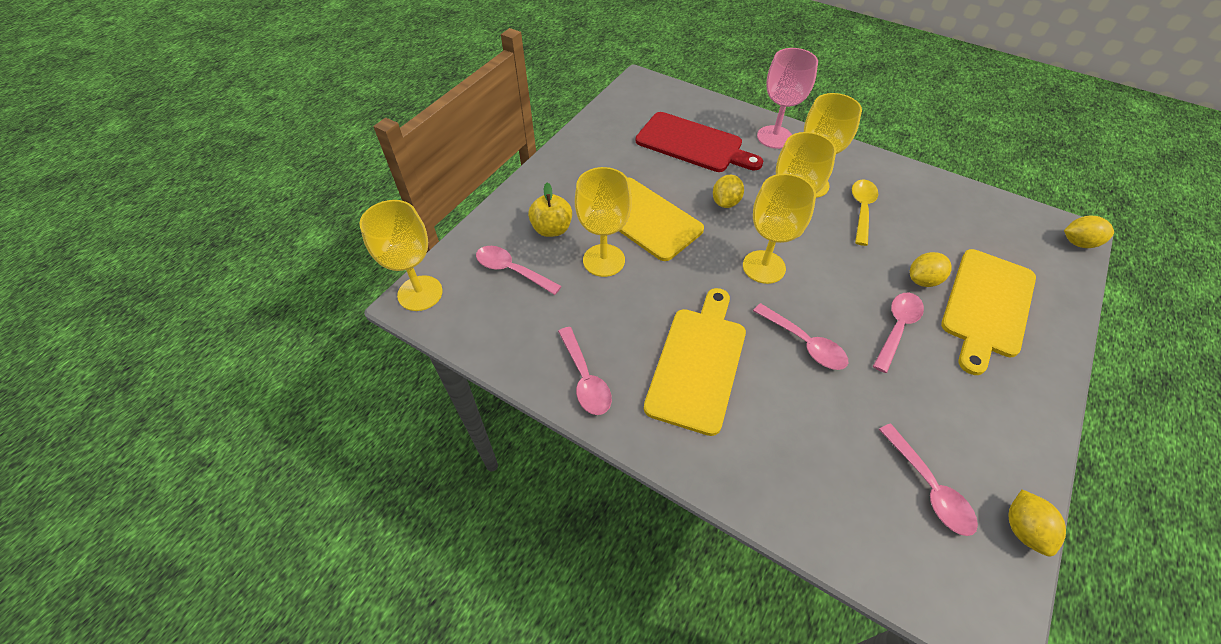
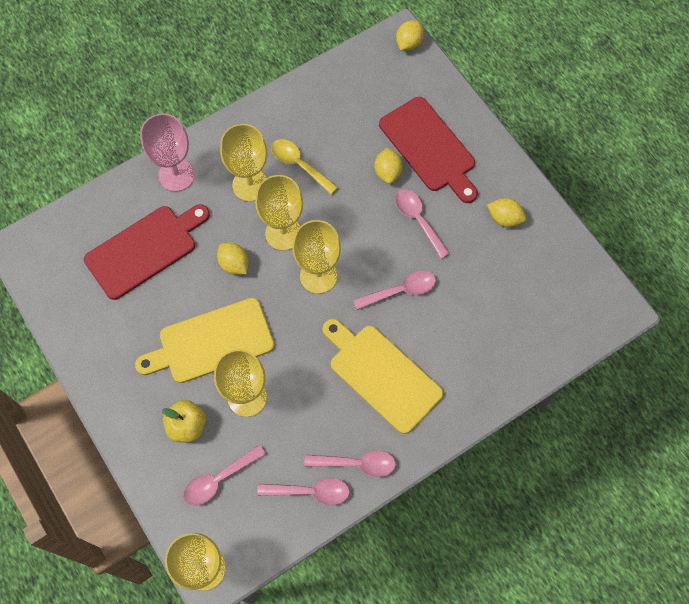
camera: 65 degrees left, 15 degrees up
(929, 487) = (534, 285): pink spoon -> pink spoon (310, 492)
(987, 306) = (429, 148): yellow cutting board -> red cutting board
(1023, 529) = (578, 251): yellow lemon -> yellow lemon (504, 218)

